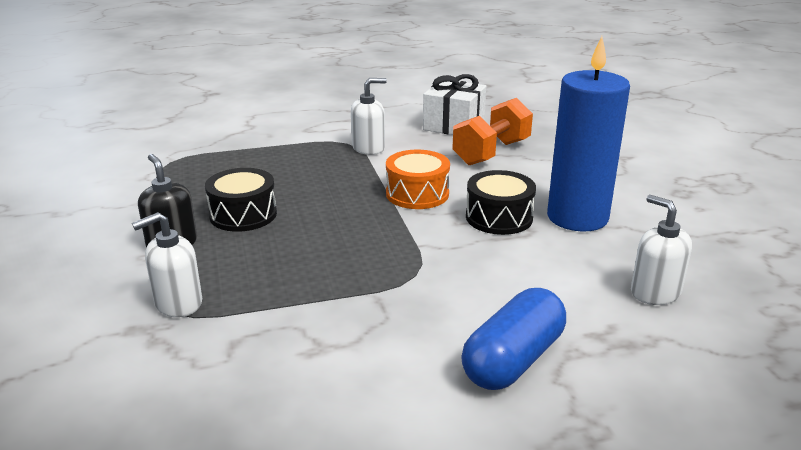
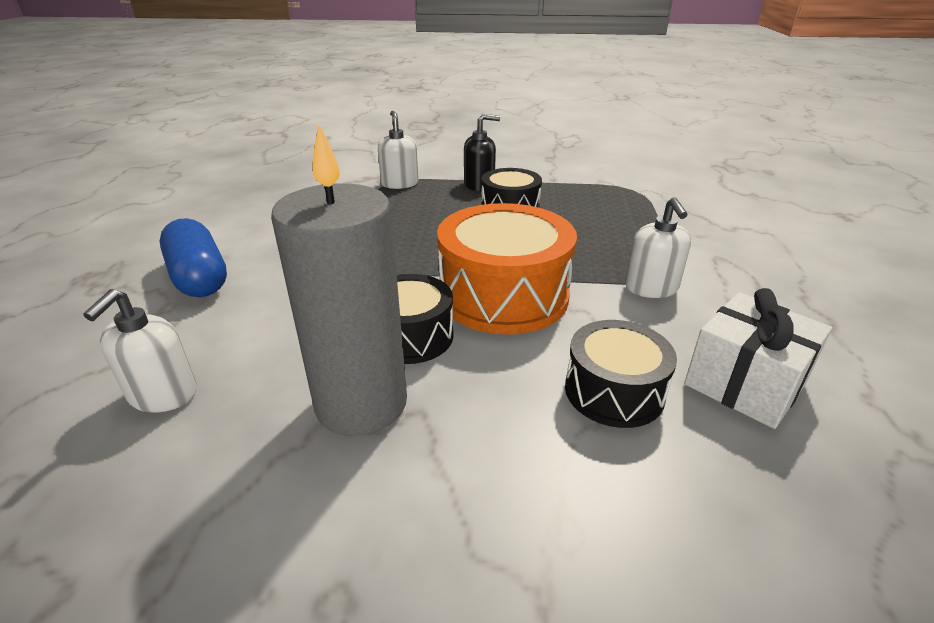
camera: 110 degrees right, 5 degrees up
(417, 194) = (503, 295): orange drum -> orange drum, size x1.68
(491, 152) = (614, 391): orange dumbbell -> black drum
(577, 217) = (361, 403): blue candle -> grey candle
(655, 292) = (163, 395): white soap dispenser -> white soap dispenser turned 120 degrees clockwise

